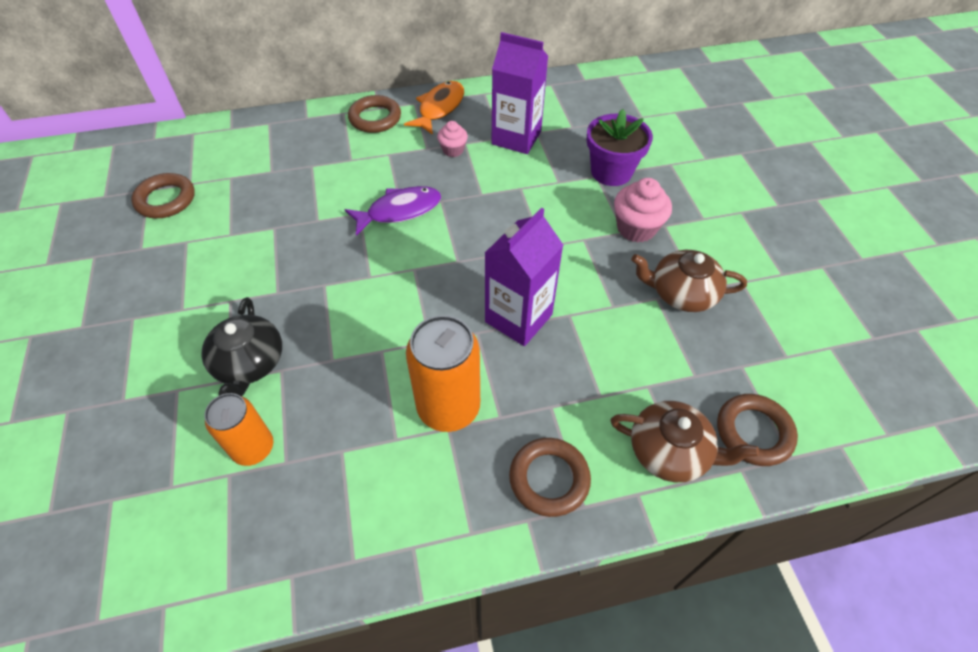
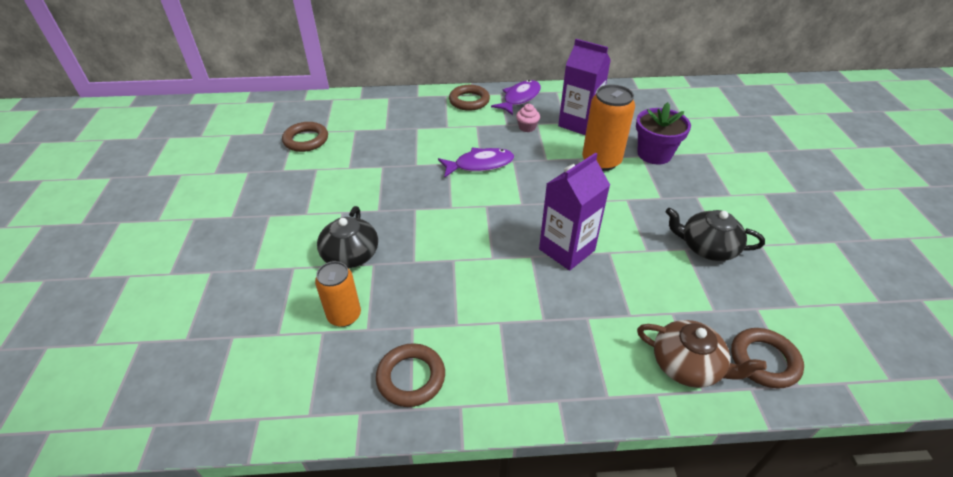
camera: 10 degrees right, 10 degrees down
(439, 108) = (519, 98): orange fish -> purple fish
(448, 407) = (502, 307): orange can -> orange can (601, 161)
(549, 479) = (580, 371): brown ring -> brown ring (411, 377)
(636, 228) = (671, 196): pink cupcake -> none
(681, 293) = (707, 247): brown teapot -> black teapot

